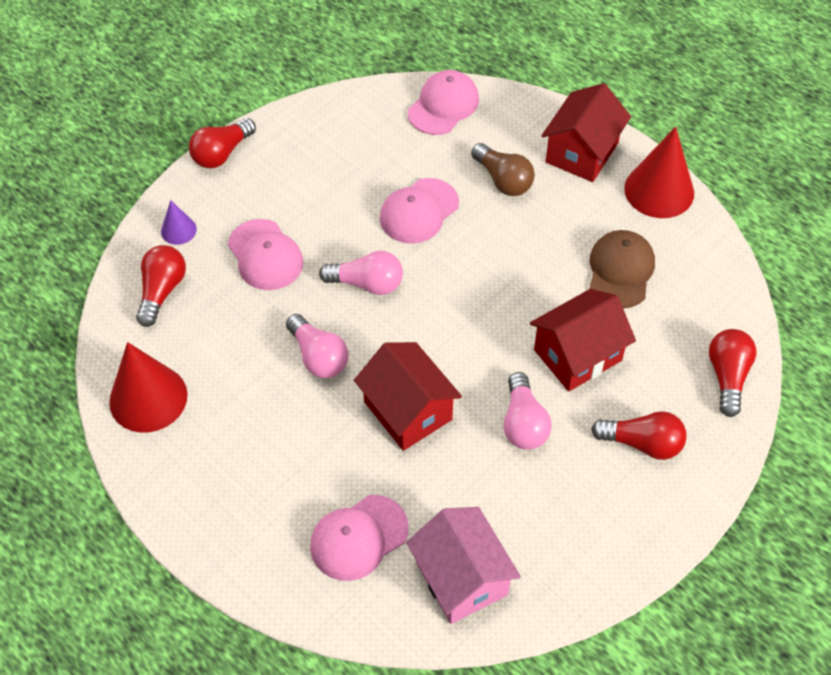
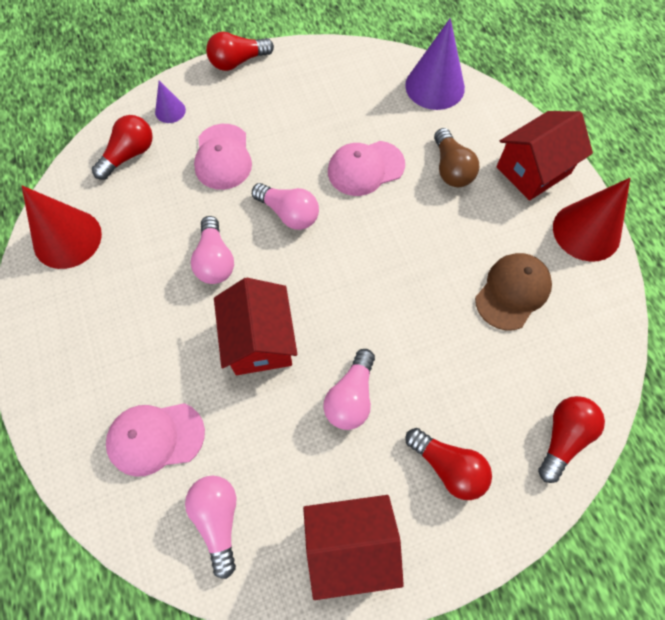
camera: 25 degrees right, 10 degrees up
(443, 105) = (435, 86): pink cap -> purple cone
(461, 578) = (218, 519): pink house -> pink light bulb
(577, 355) = (433, 354): red house -> red house (350, 546)

